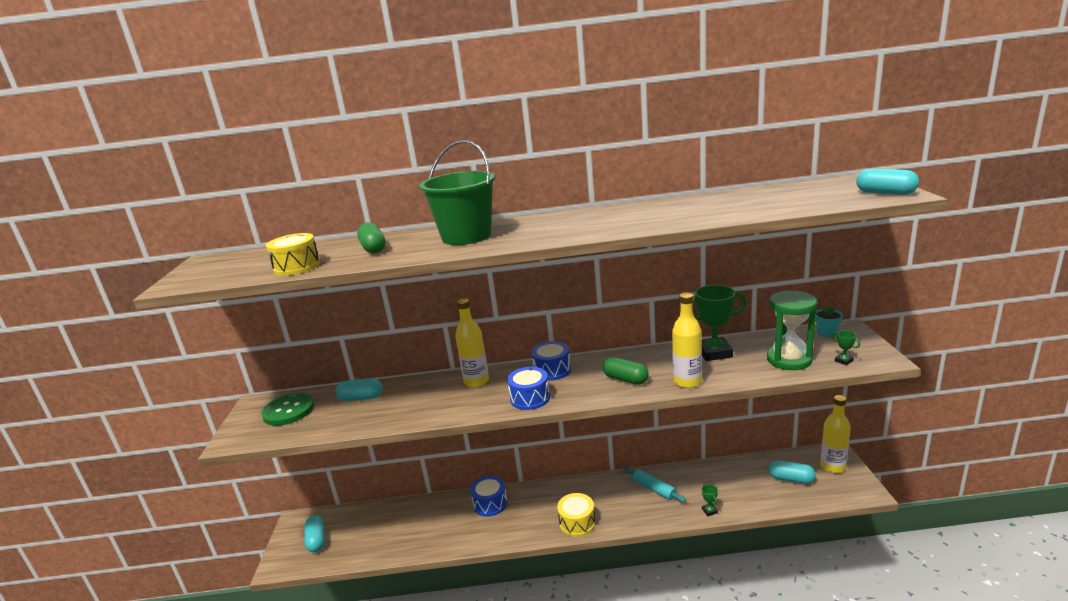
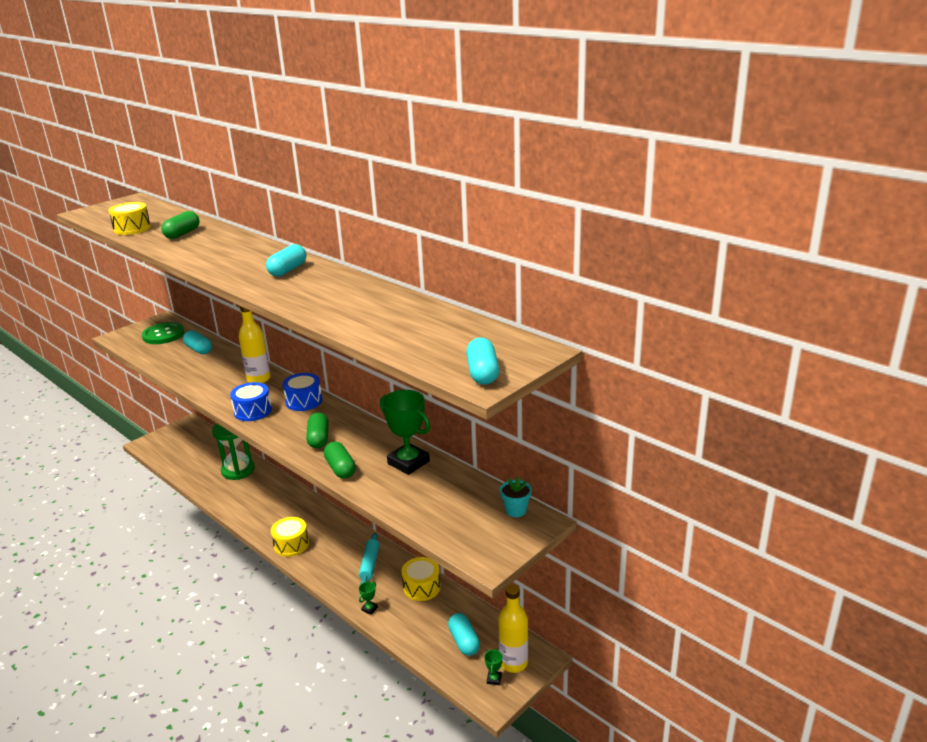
camera: 45 degrees right, 5 degrees up
(316, 540) = (177, 443): turquoise capsule -> turquoise capsule (288, 270)
(466, 236) = (227, 251): green bucket -> none
(490, 504) = (276, 492): blue drum -> none
(687, 382) = (340, 468): yellow bottle -> green capsule
(710, 474) = (421, 587): none -> yellow drum
(789, 360) = (433, 506): green hourglass -> green hourglass (238, 470)
(844, 361) = (462, 538): green trophy -> green trophy (494, 679)

